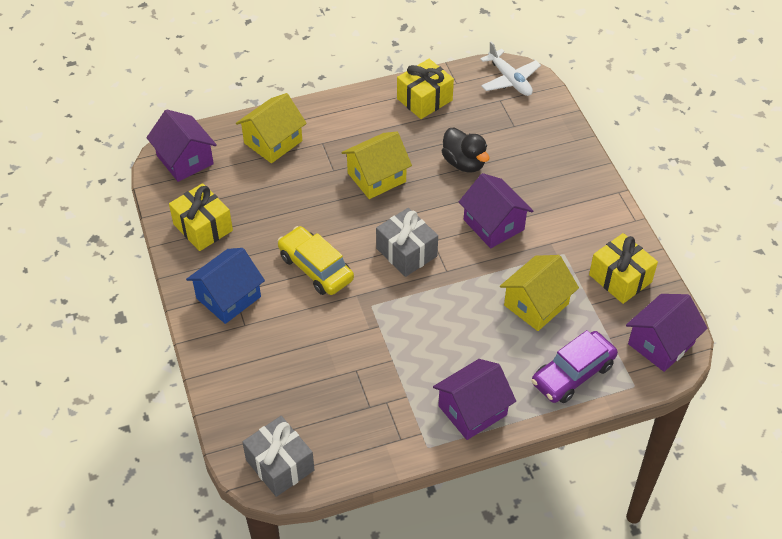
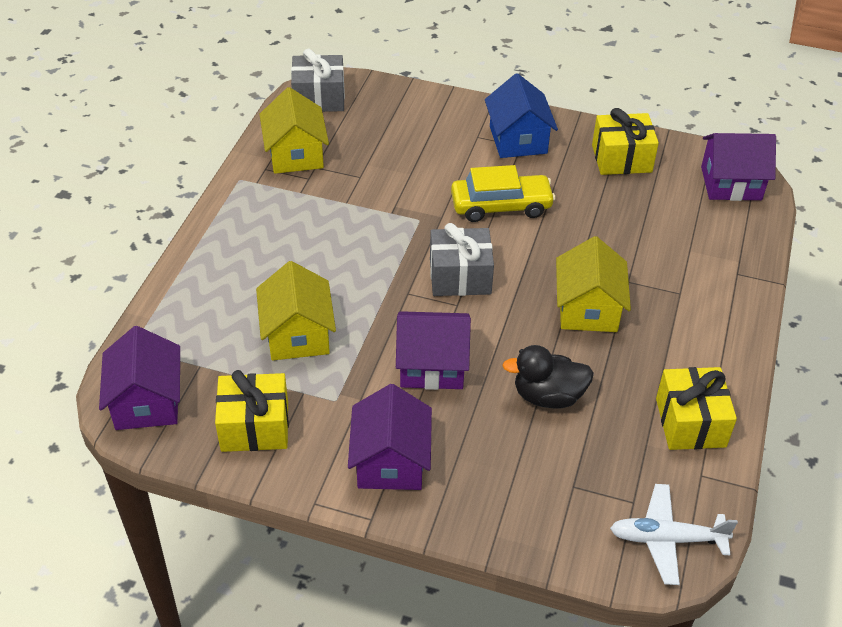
camera: 125 degrees right, 5 degrees down
(273, 142) = (711, 255): yellow house -> yellow house (295, 154)
(472, 410) = (240, 223): purple house -> purple house (390, 461)
(573, 374) = (196, 311): purple car -> none

